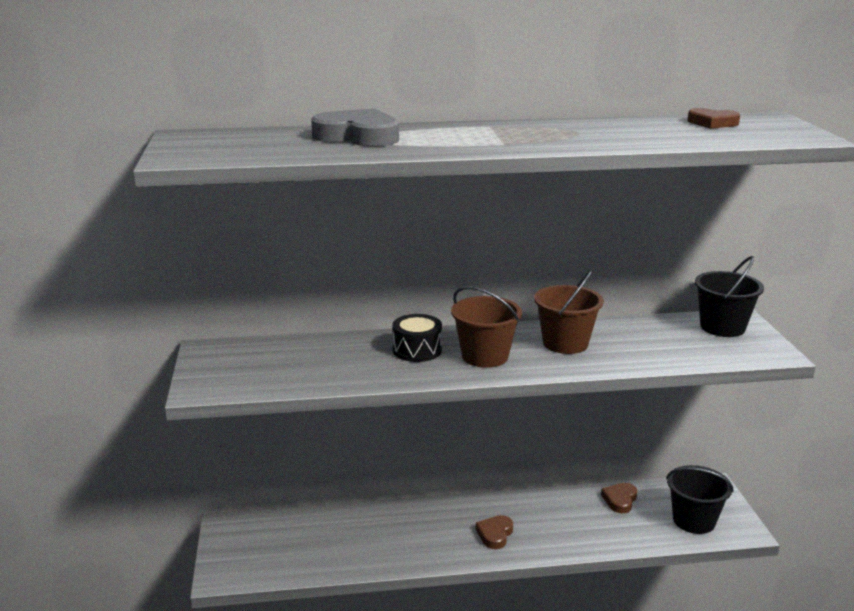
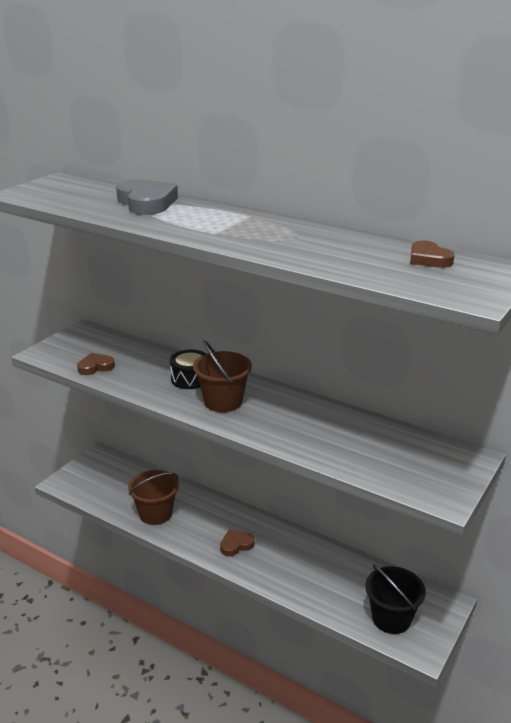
camera: 40 degrees right, 5 degrees up
(565, 343) = (293, 416): brown bucket -> brown bucket (155, 514)
(620, 500) = (355, 571): brown heart -> brown heart (95, 367)
(722, 327) = (441, 458): black bucket -> none

